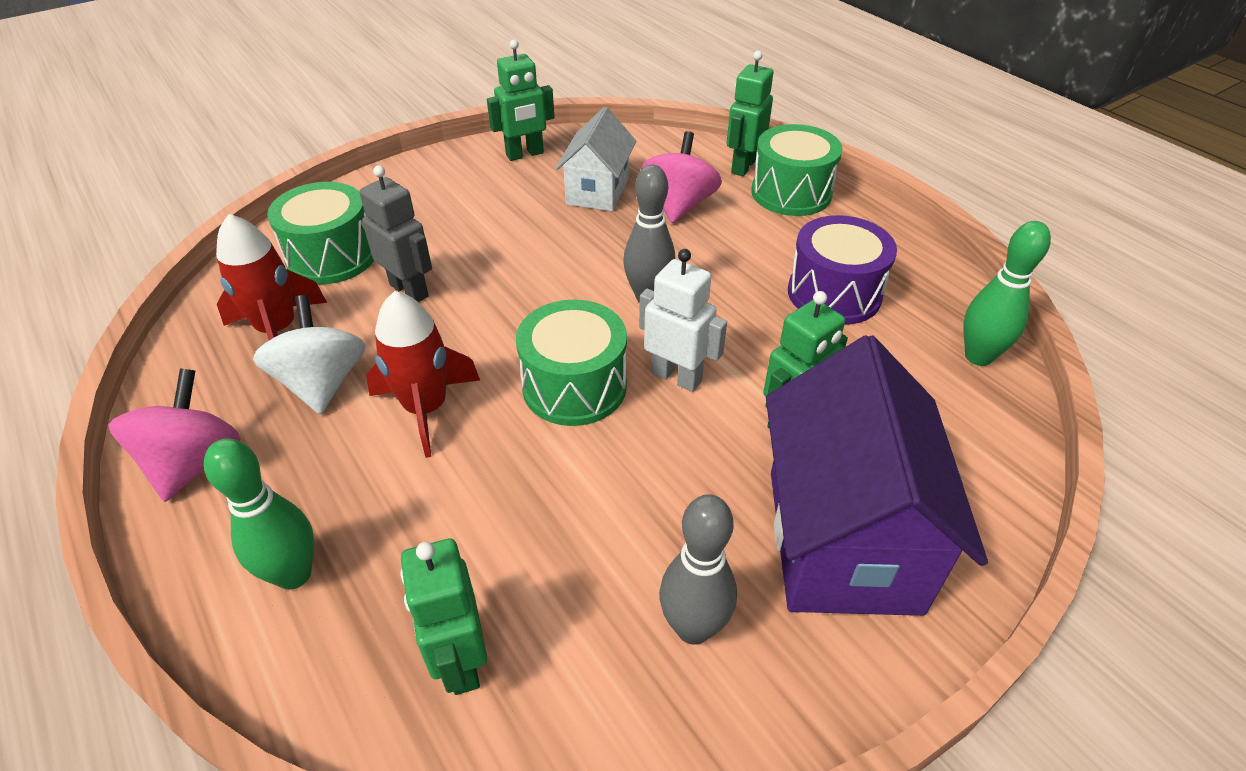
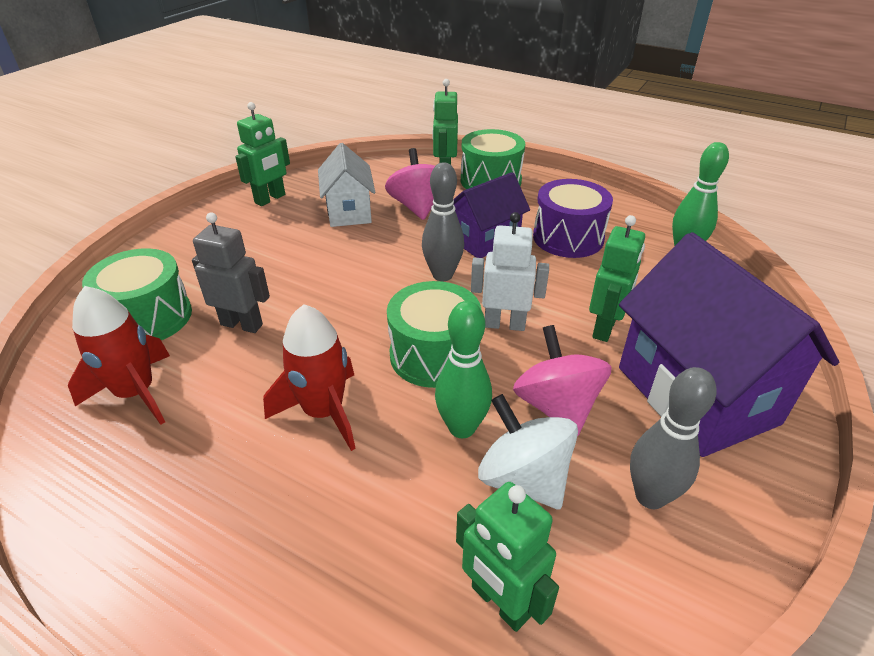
camera: 25 degrees left, 5 degrees down
(194, 463) = (126, 538): pink spinning top -> pink spinning top (556, 406)
(294, 574) = (299, 596): green bowling pin -> green bowling pin (462, 428)
(322, 383) = (212, 423): white spinning top -> white spinning top (523, 478)
(728, 268) = (485, 240): none -> purple house

